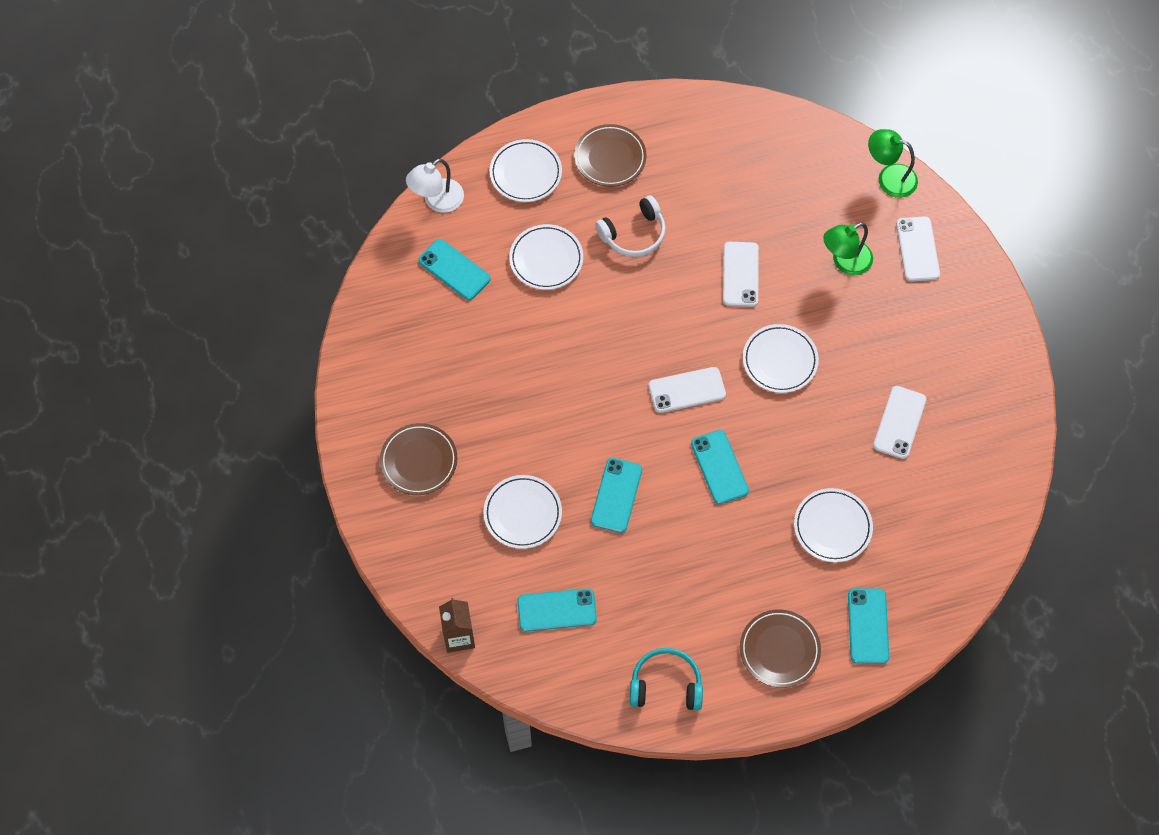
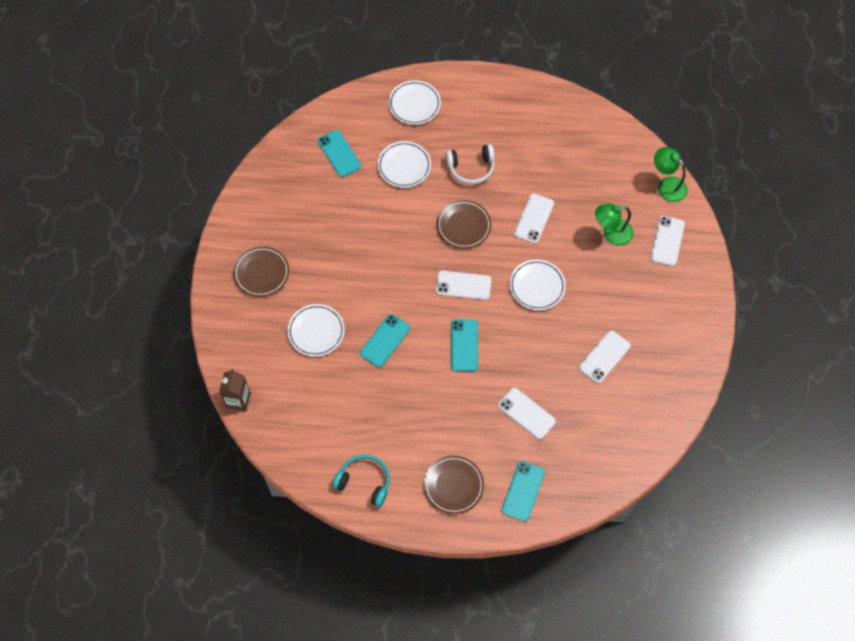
camera: 20 degrees right, 0 degrees up
(437, 201) = (347, 104): white lamp -> none
(557, 610) = (311, 405): turquoise phone -> none
(610, 158) = (476, 112): brown plate -> brown plate (463, 226)
(832, 527) = (526, 413): white plate -> white phone

